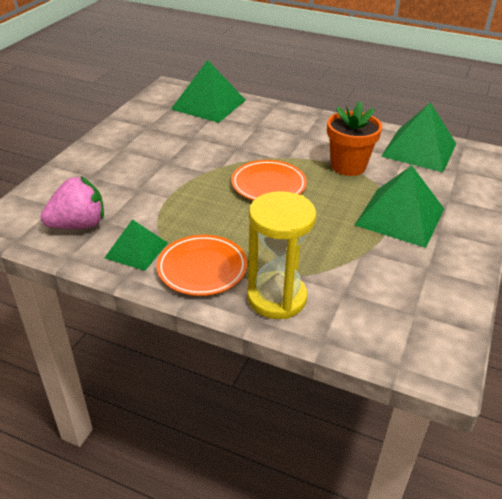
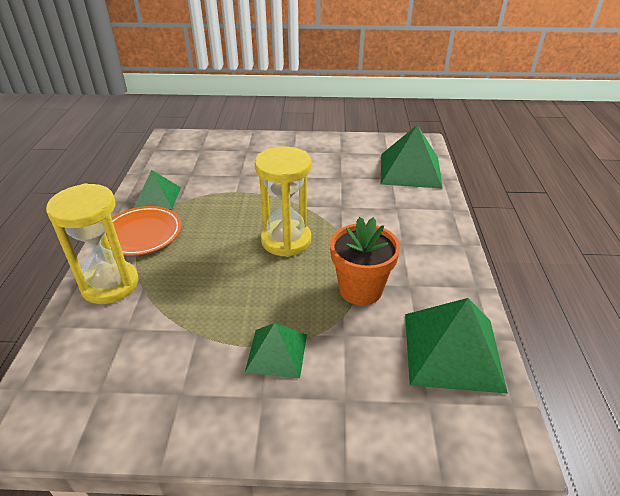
camera: 70 degrees right, 0 degrees up
(78, 225) = (181, 165): pink strawberry -> none
(268, 185) = (286, 240): orange plate -> yellow hourglass
(400, 216) = (276, 353): green pyramid -> green pyramid, size x0.60

